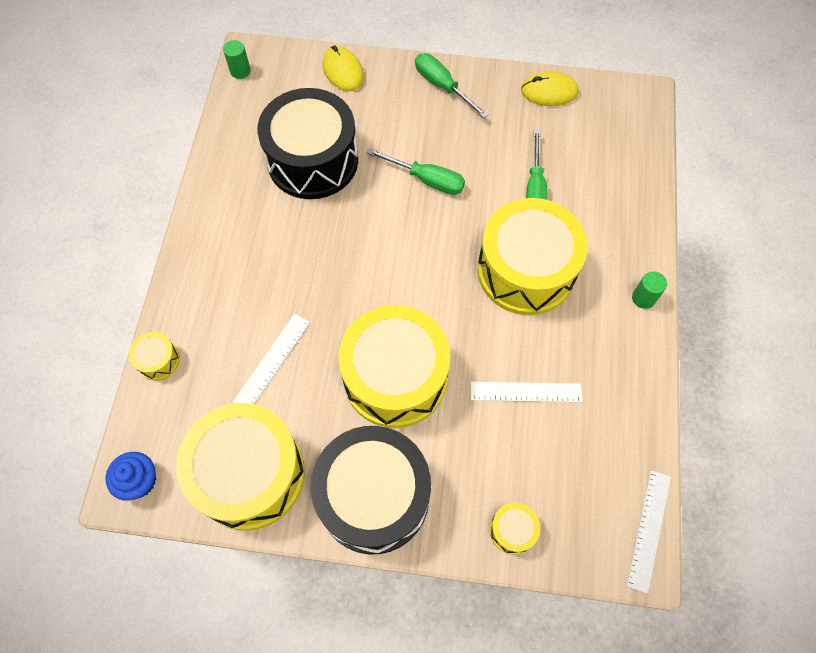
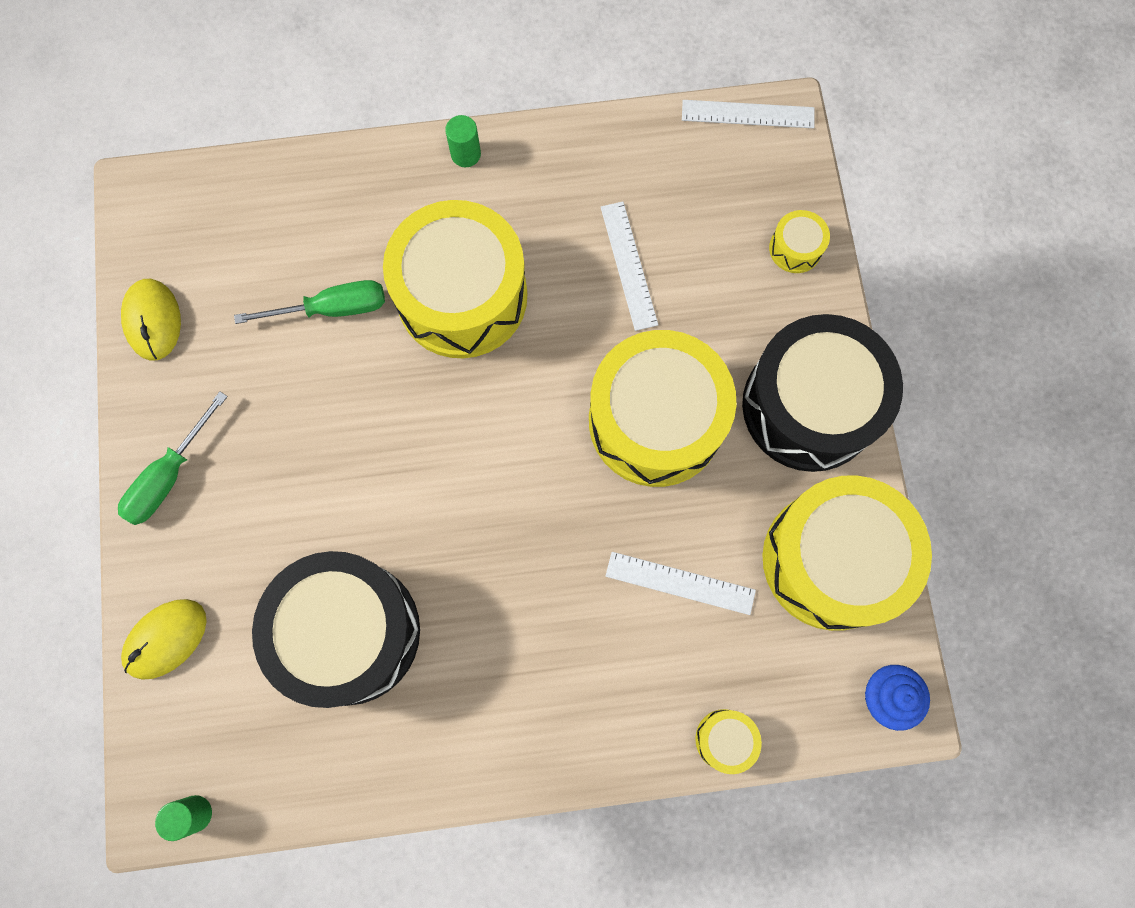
camera: 105 degrees left, 10 degrees up
(427, 179) = (347, 456): green screwdriver -> none

